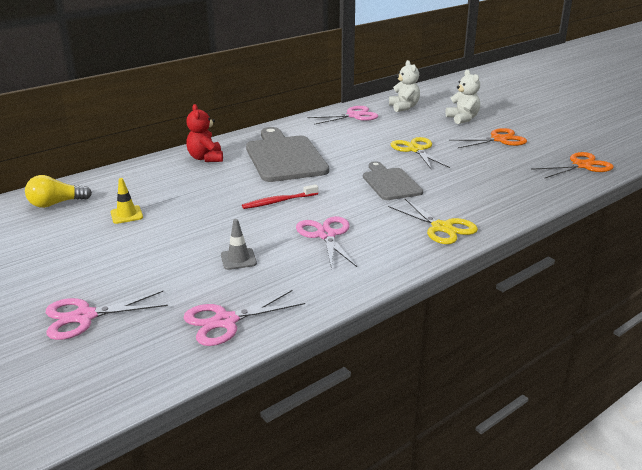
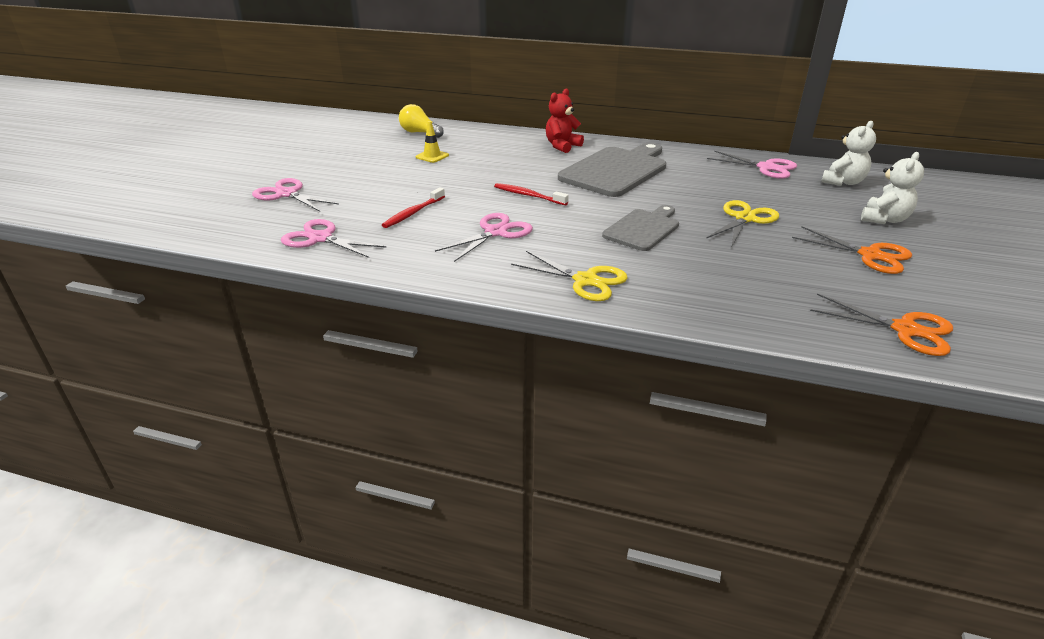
camera: 55 degrees right, 5 degrees up
(238, 259) = (413, 213): grey traffic cone -> red toothbrush
(441, 228) = (585, 280): yellow scissors -> yellow scissors turned 75 degrees counterclockwise

